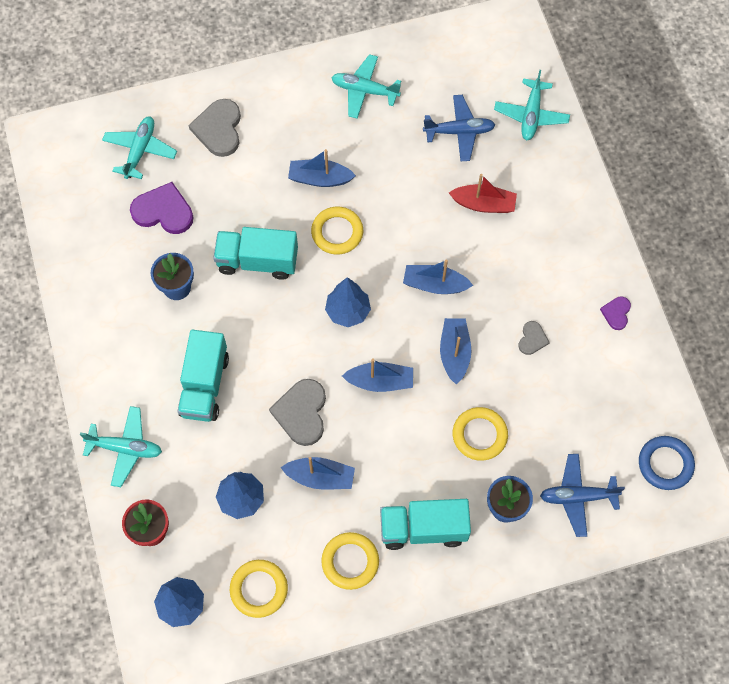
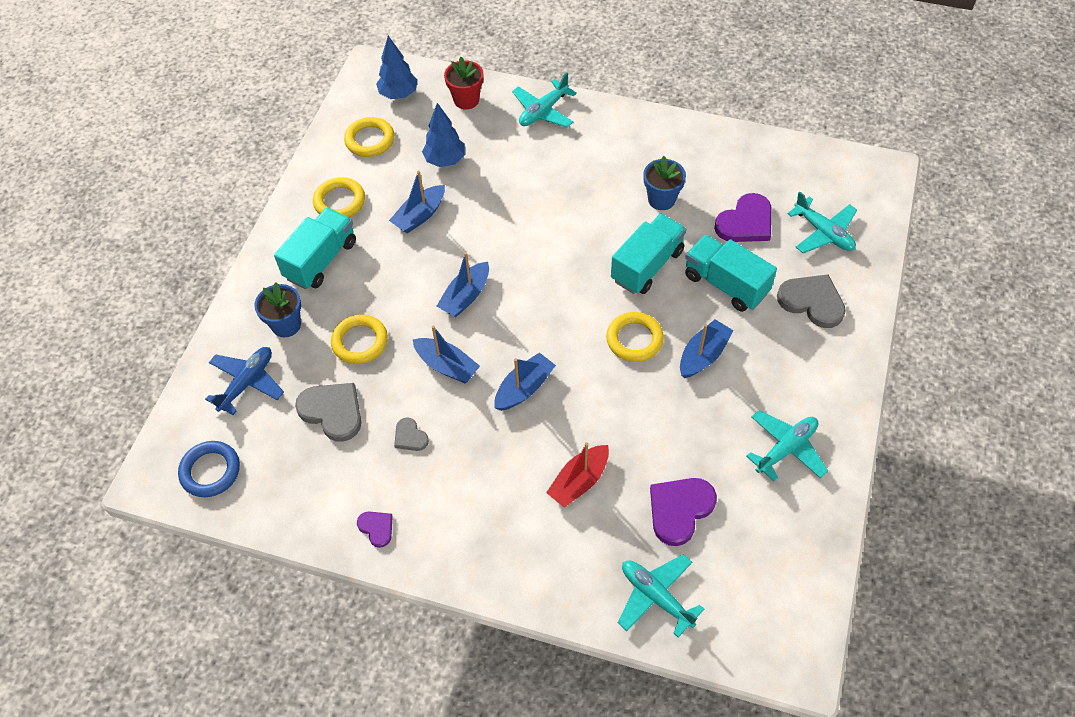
camera: 125 degrees right, 10 degrees down
(204, 385) = (557, 179): turquoise truck -> turquoise truck (725, 284)
(301, 413) = (482, 229): grey heart -> grey heart (332, 411)
(348, 311) = (548, 307): blue tree -> none
(459, 132) = (679, 510): blue plane -> purple heart

